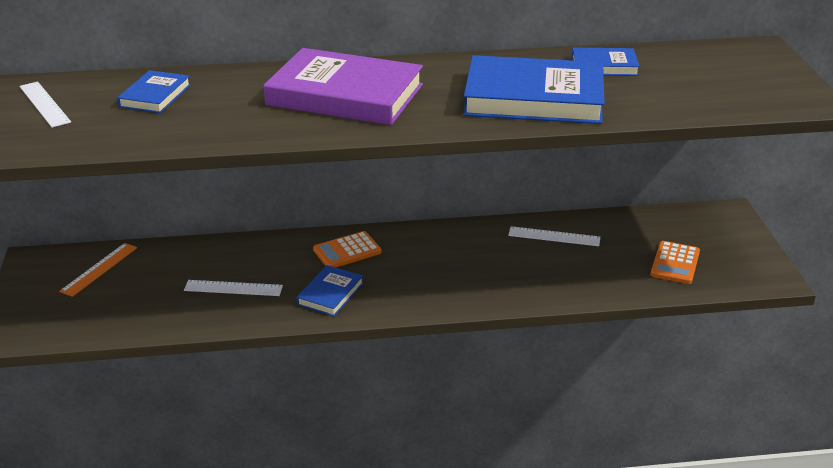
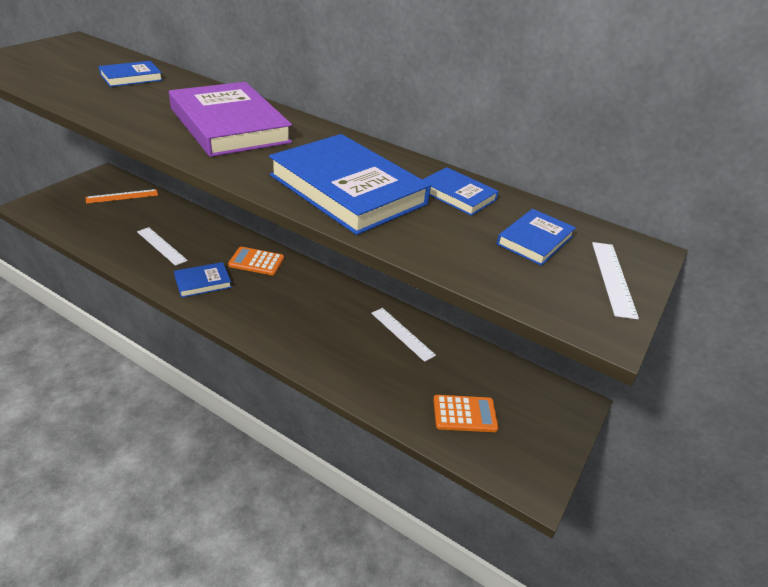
camera: 35 degrees right, 5 degrees up
(44, 104) = (73, 57): white ruler -> white ruler (613, 278)
(675, 263) = (464, 414): orange calculator -> orange calculator turned 150 degrees counterclockwise
(699, 72) = (535, 240): none -> blue book

